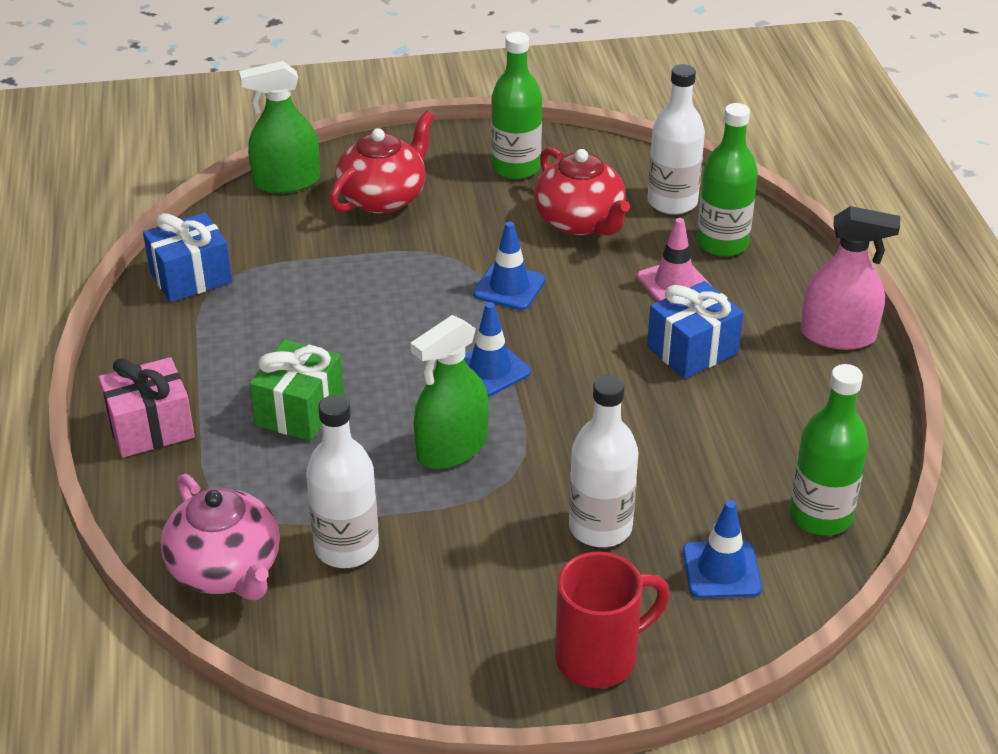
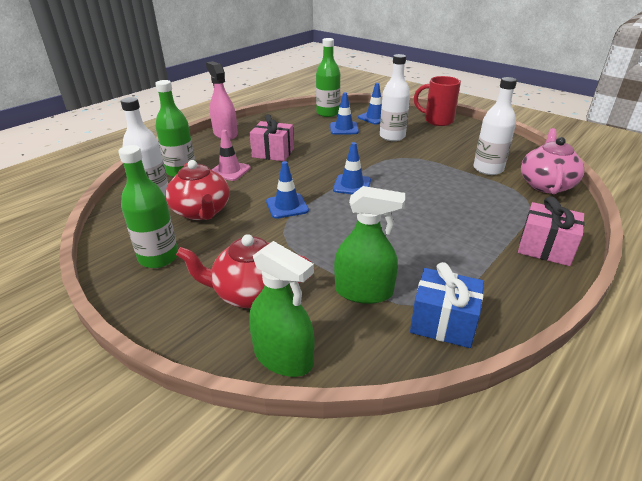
camera: 130 degrees left, 5 degrees down
(299, 410) = (456, 215): green gift -> none
(452, 448) = (408, 173): green spray bottle -> green spray bottle (364, 291)
(580, 222) = (201, 211): red teapot -> red teapot turned 135 degrees clockwise
(692, 350) = (273, 153): blue gift -> pink gift
(709, 488) = (344, 128): none -> blue traffic cone

